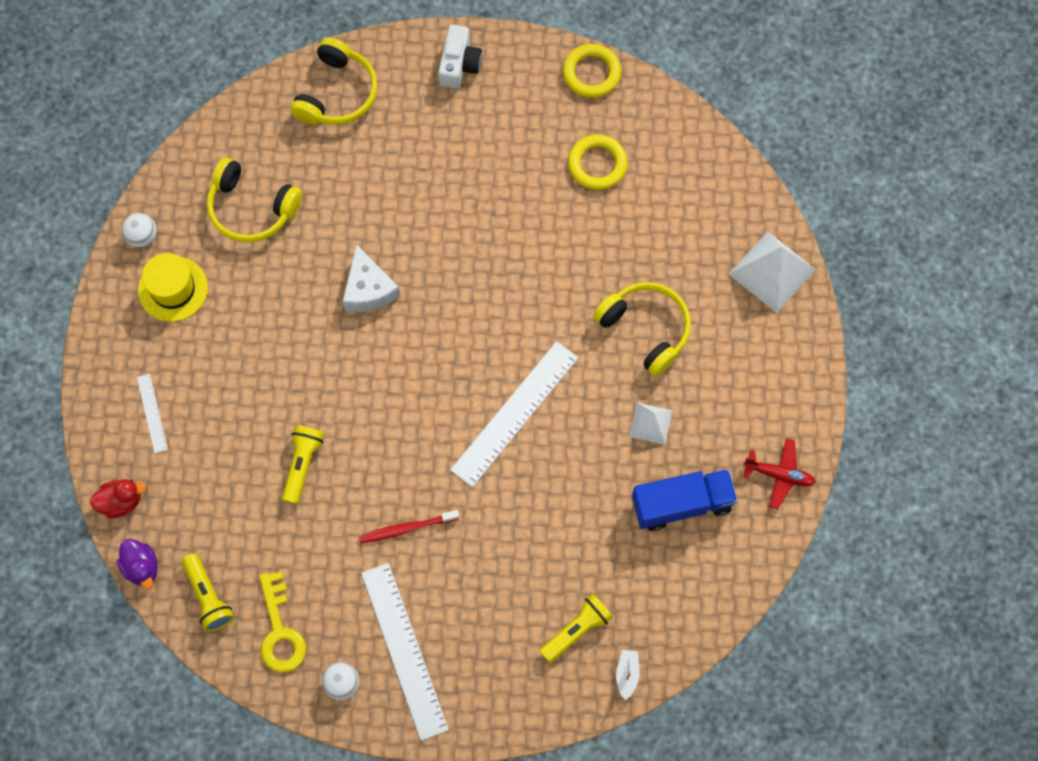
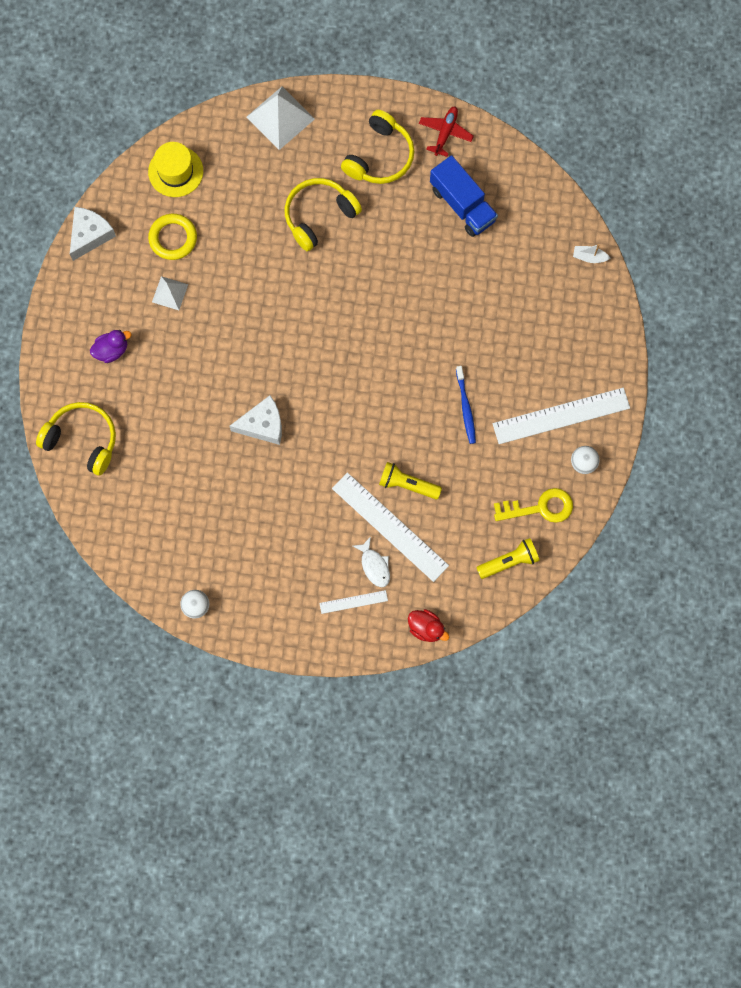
camera: 85 degrees left, 5 degrees up
(121, 502) = (426, 628): red duck -> red duck turned 135 degrees clockwise
(141, 567) = (481, 613): purple duck -> purple duck (111, 350)
(173, 289) = (246, 582): yellow hat -> yellow hat (175, 171)
(197, 434) = (374, 566): none -> white fish
(252, 208) = (180, 515): yellow headphones -> yellow headphones (380, 156)
(406, 528) = (466, 408): red toothbrush -> blue toothbrush
(459, 64) = (68, 339): white camera -> none
(515, 413) = (379, 320): white ruler -> white ruler (390, 526)
(577, 630) = (554, 289): yellow flashlight -> none
(591, 73) = (90, 235): yellow ring -> white cheese
(650, 423) = (396, 220): white pyramid -> white pyramid (170, 293)
(682, 504) = (462, 204): blue truck -> blue truck turned 150 degrees clockwise

